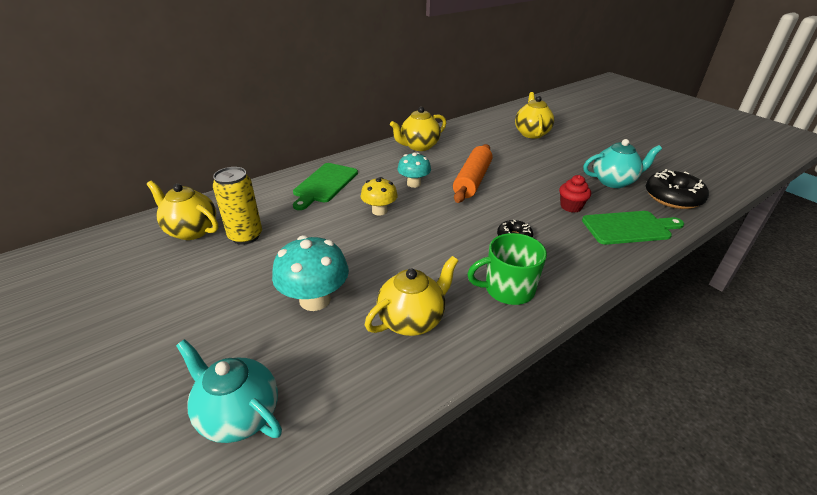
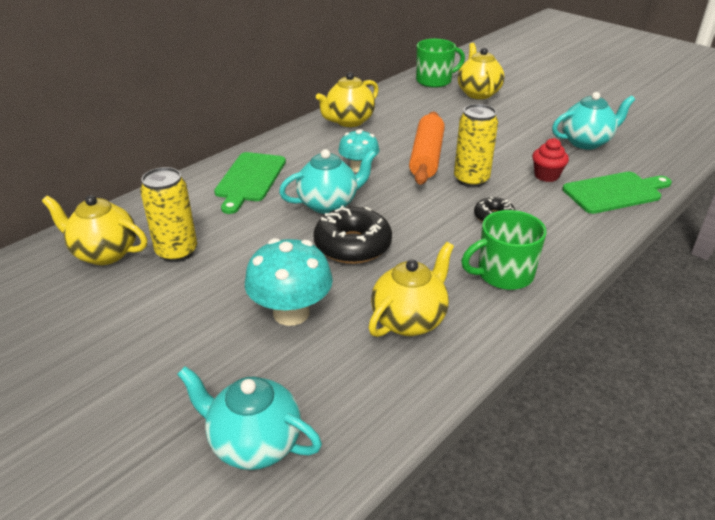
camera: 10 degrees left, 0 degrees up
(379, 211) = (329, 204): yellow mushroom -> turquoise teapot
(498, 121) = (435, 80): none -> green mug
(504, 203) = (471, 180): none -> yellow can
(673, 197) = (653, 154): black donut -> black donut (352, 245)

